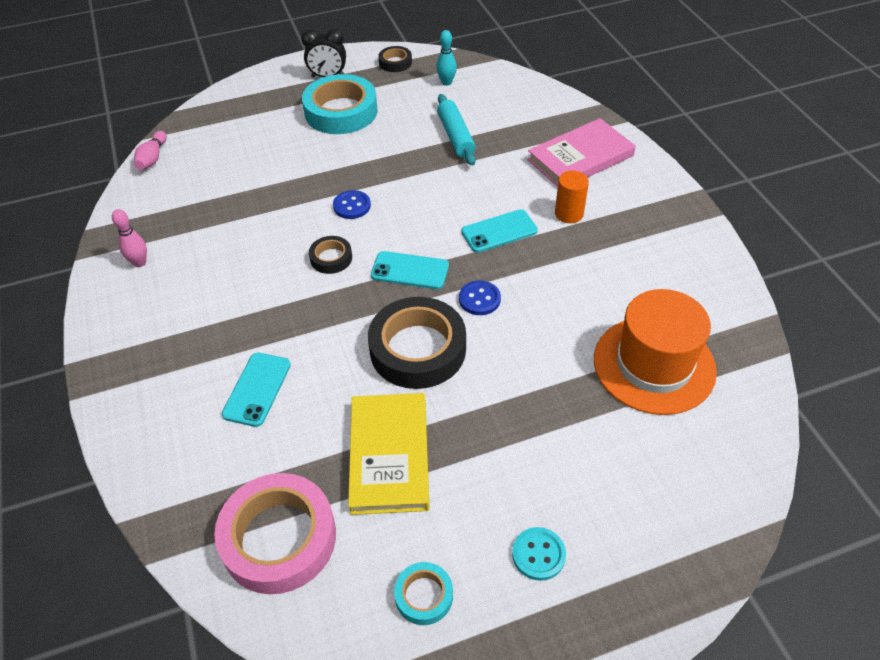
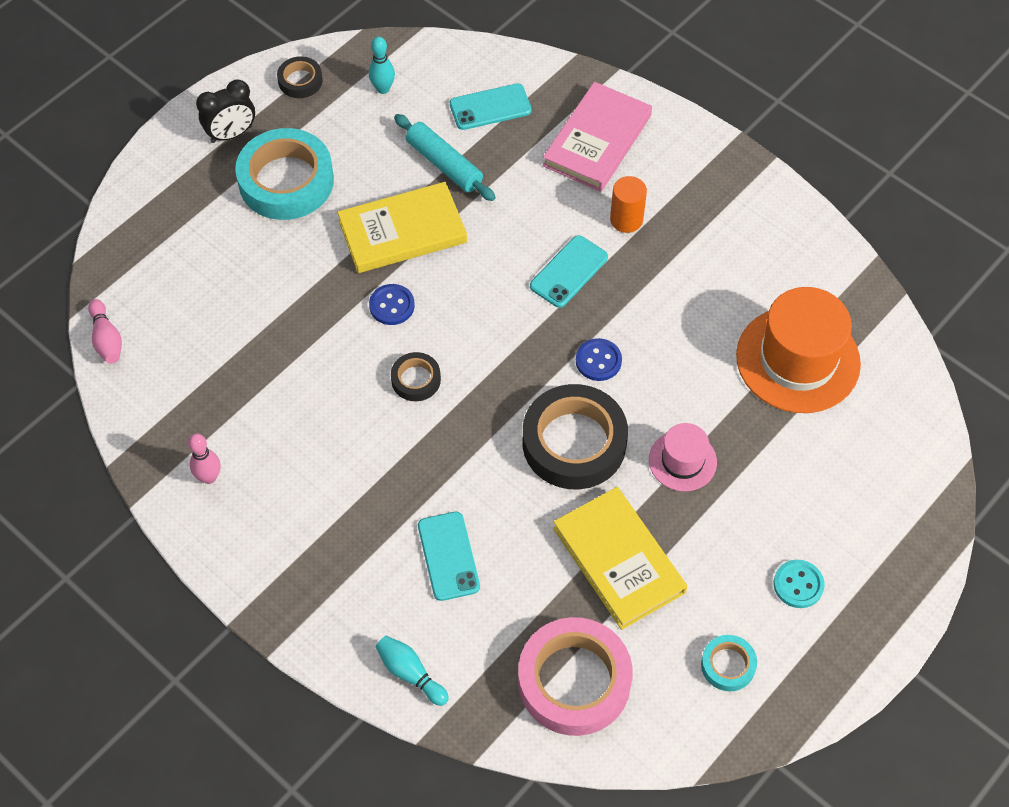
camera: 30 degrees left, 10 degrees up
(157, 464) = (410, 673): none -> turquoise bowling pin
(395, 165) = (402, 232): none -> yellow book
(410, 271) = (508, 358): turquoise phone -> turquoise phone (490, 107)
(499, 401) = (682, 461): none -> pink hat

